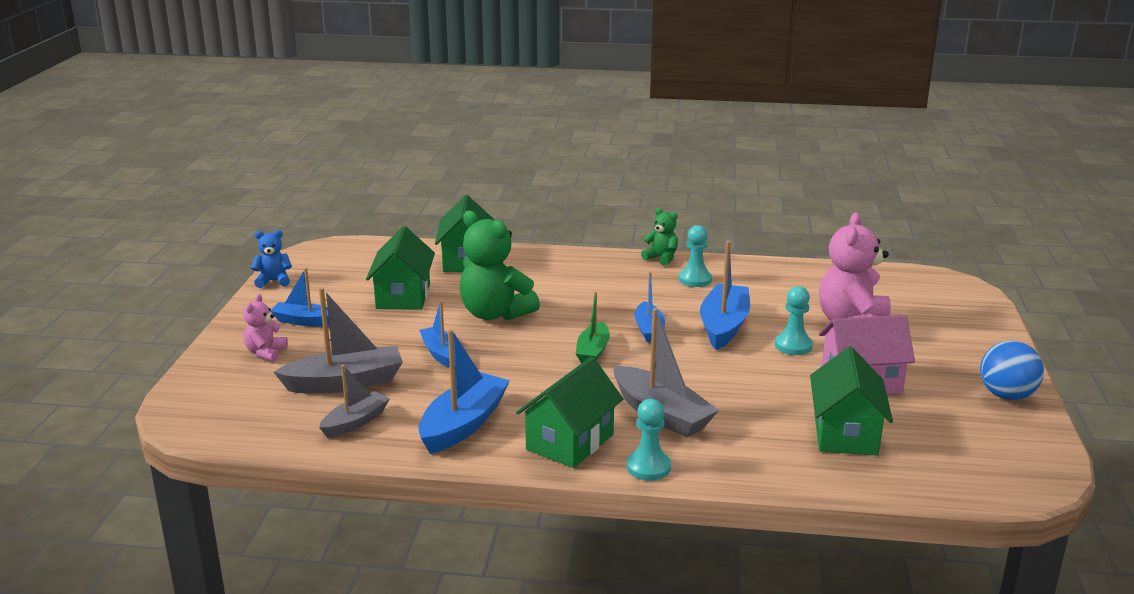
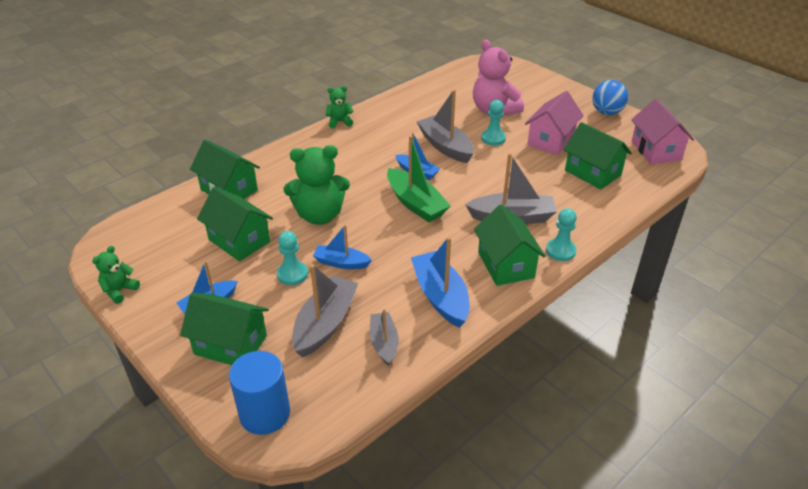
camera: 50 degrees left, 15 degrees up
(201, 404) = (265, 414): none -> blue cylinder
(266, 353) = (230, 345): pink teddy bear -> green house
(273, 281) = (119, 290): blue teddy bear -> green teddy bear
(593, 351) = (415, 203): green boat -> green boat, size x1.63
(695, 279) = (381, 126): turquoise pawn -> turquoise pawn (292, 274)
(724, 326) = (445, 146): blue boat -> grey boat
(989, 462) = (656, 150): none -> pink house

